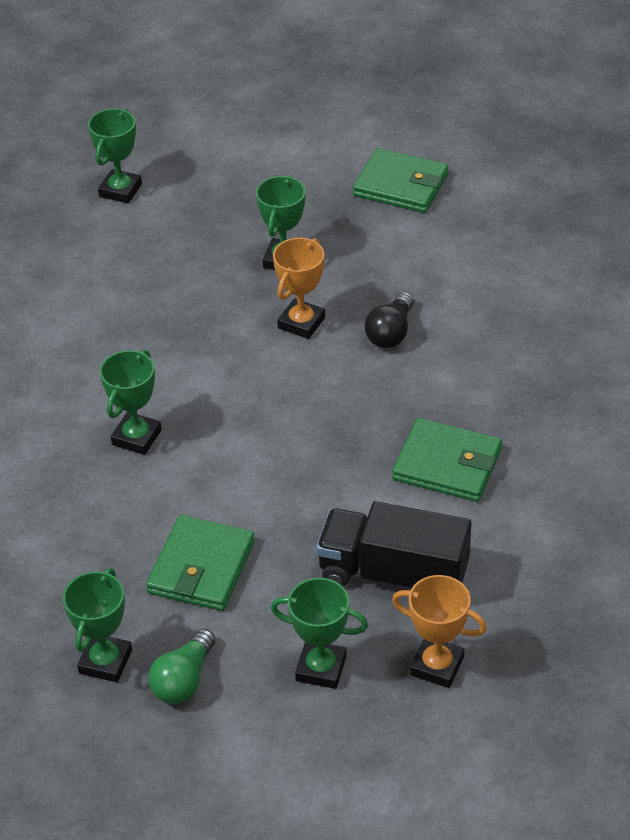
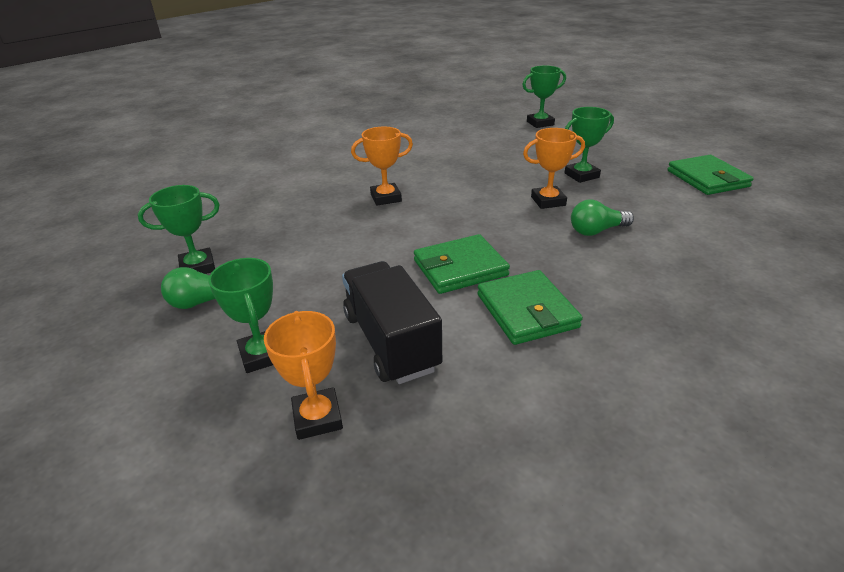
camera: 50 degrees right, 10 degrees down
(136, 437) = (386, 198): green trophy -> orange trophy
(201, 567) = (309, 262): green wallet -> green wallet (460, 268)
(391, 332) = (596, 231): black light bulb -> green light bulb

